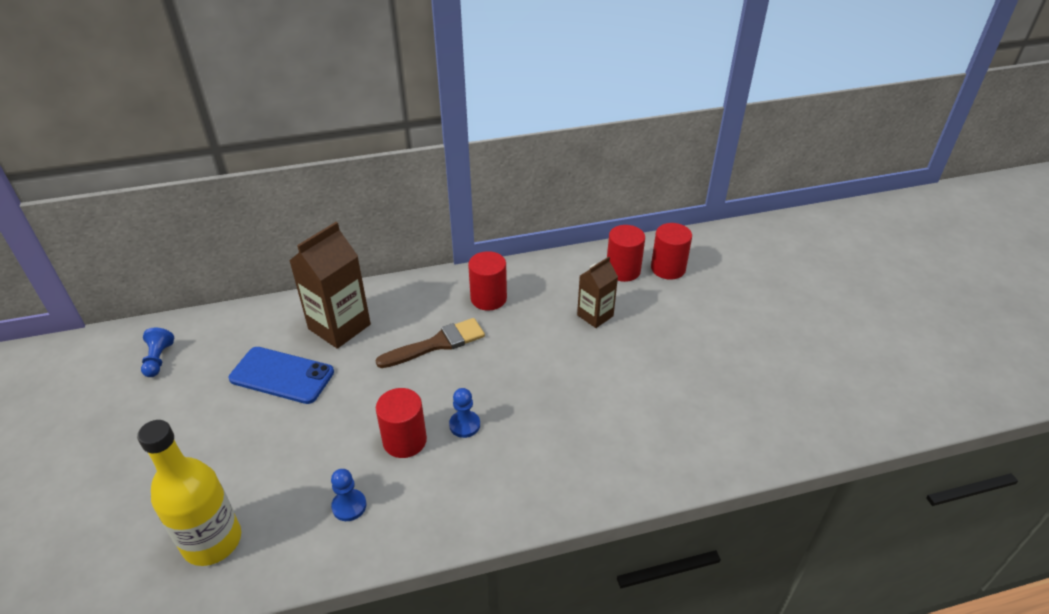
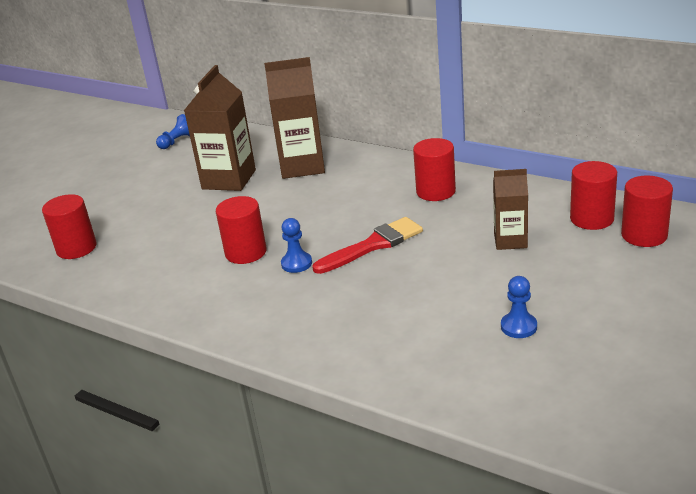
camera: 50 degrees right, 10 degrees down
(212, 541) = (76, 248): yellow bottle -> red cylinder
(282, 375) = (229, 179): blue phone -> brown carton
(349, 506) = (163, 271): blue pawn -> blue pawn (518, 326)
(437, 344) = (352, 205): brown brush -> none
(504, 373) = (373, 245): none -> red brush

